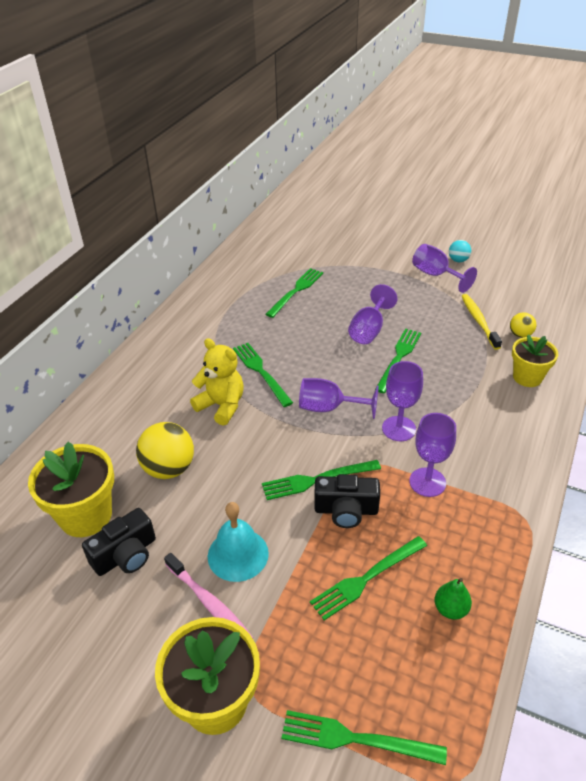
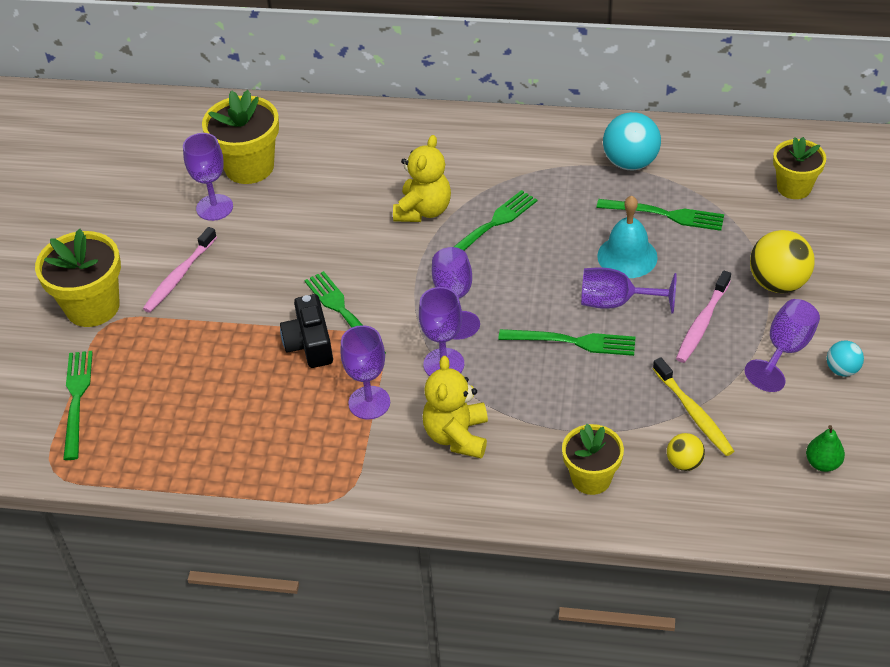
camera: 75 degrees right, 5 degrees up
(126, 555) = (214, 207): black camera -> purple goblet
(169, 468) = (322, 200): yellow ball -> yellow ball (778, 283)
(236, 293) = (630, 163): none -> turquoise ball
(238, 554) = (234, 279): turquoise bell -> turquoise bell (627, 256)
(300, 239) = (794, 187): none -> yellow flower pot
(366, 578) = (231, 376): green fork -> none
(402, 299) = (702, 323): none -> pink toothbrush
(450, 609) = (213, 444): green pear -> green pear (822, 463)
(475, 436) = (457, 436): none -> yellow teddy bear
(479, 321) = (693, 413): yellow toothbrush -> yellow toothbrush turned 90 degrees clockwise

